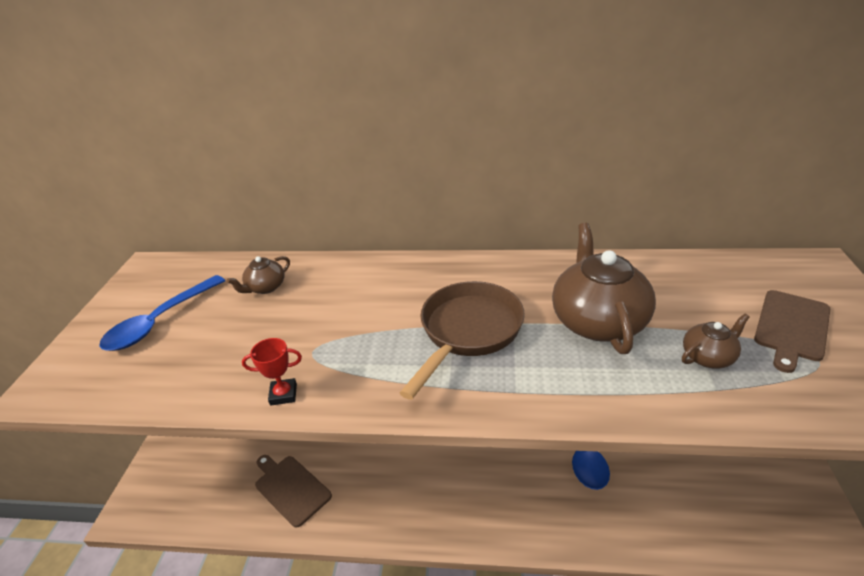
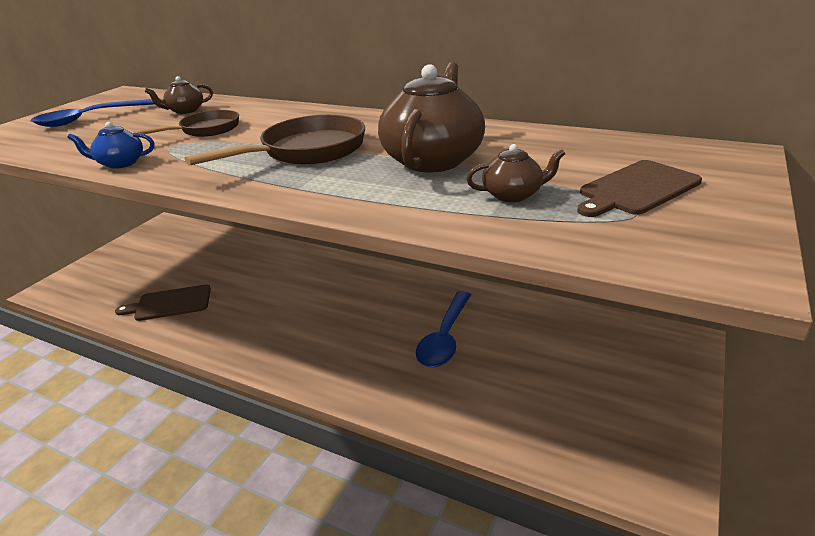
camera: 20 degrees right, 5 degrees down
(283, 394) = (120, 163): red trophy -> blue teapot
(290, 488) = (170, 303): brown cutting board -> brown cutting board turned 75 degrees counterclockwise
(324, 317) = (206, 130): none -> brown pan

